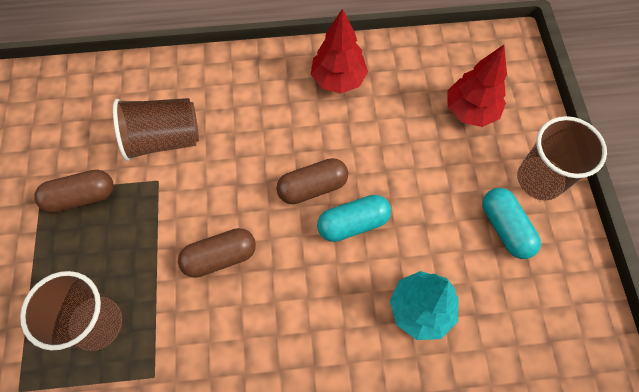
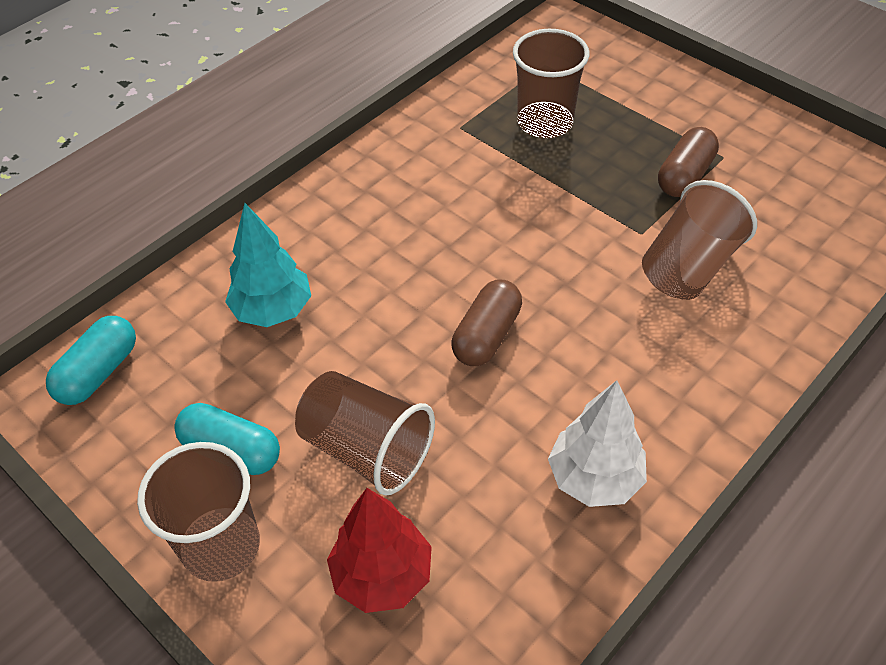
camera: 140 degrees right, 15 degrees down
(220, 257) = (505, 221): brown capsule -> none
(338, 80) = (594, 478): red tree -> white tree
(353, 223) = (409, 334): turquoise capsule -> turquoise capsule (99, 372)
(432, 173) = (366, 449): none -> brown cup

